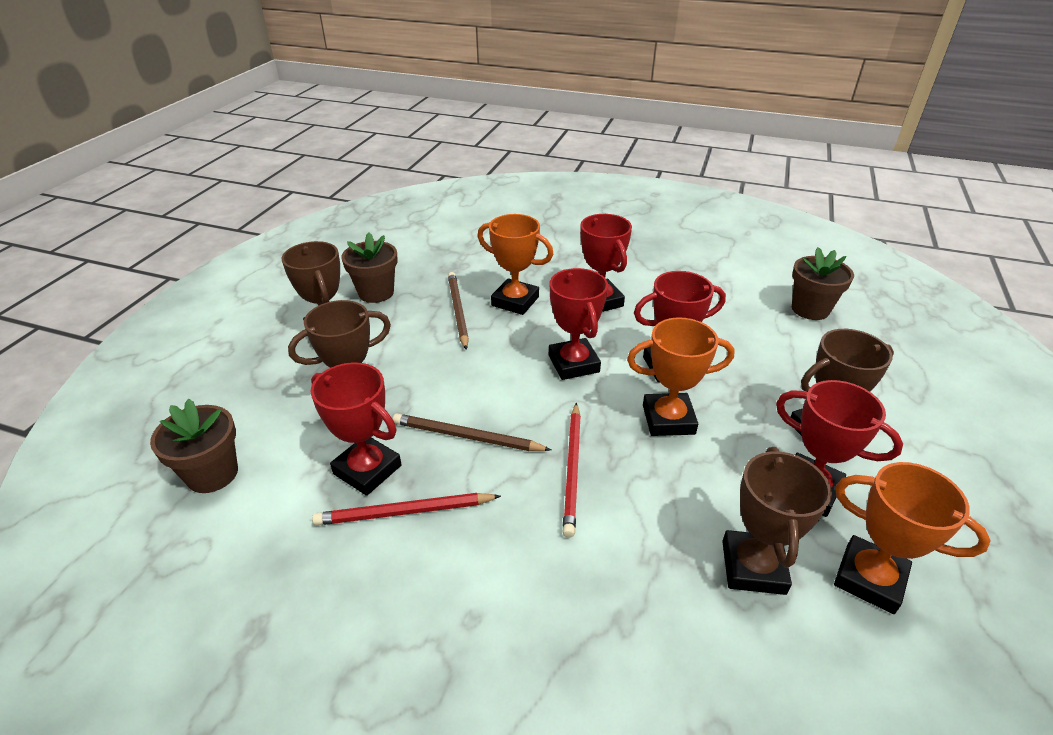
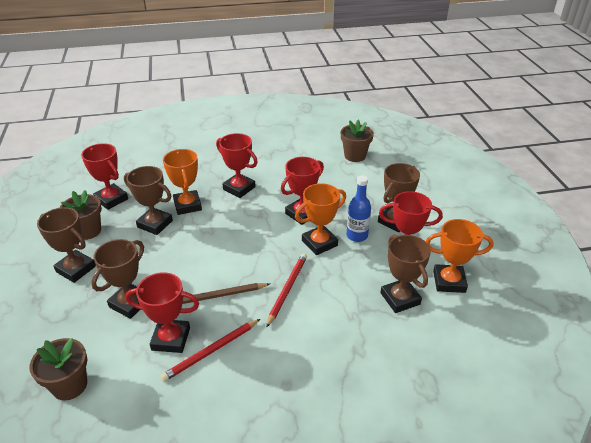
camera: 30 degrees left, 0 degrees up
(458, 311) = (155, 224): brown pencil -> brown trophy
(515, 301) = (187, 205): orange trophy -> orange trophy turned 75 degrees clockwise
(572, 469) = (287, 289): red pencil -> red pencil turned 135 degrees counterclockwise
(573, 364) = (249, 231): red trophy -> red trophy (111, 199)
(738, 431) = (357, 236): none -> blue bottle

